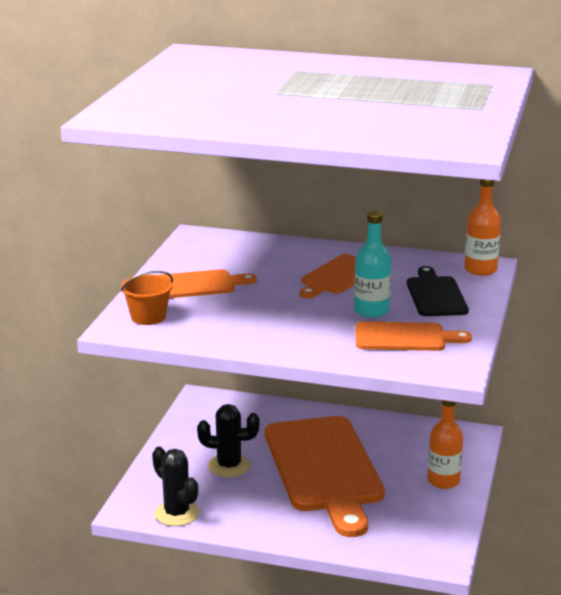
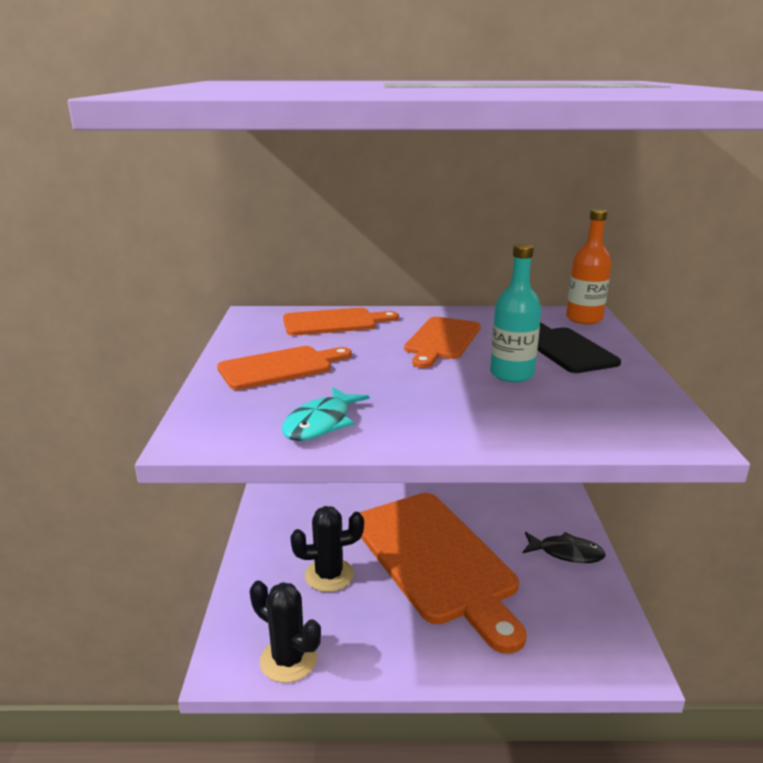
camera: 15 degrees left, 0 degrees up
(148, 317) = (233, 416): orange bucket -> none
(206, 329) = (321, 423): none -> turquoise fish
(405, 337) = (580, 402): orange cutting board -> orange cutting board (334, 322)
(443, 481) = (566, 553): orange bottle -> black fish

